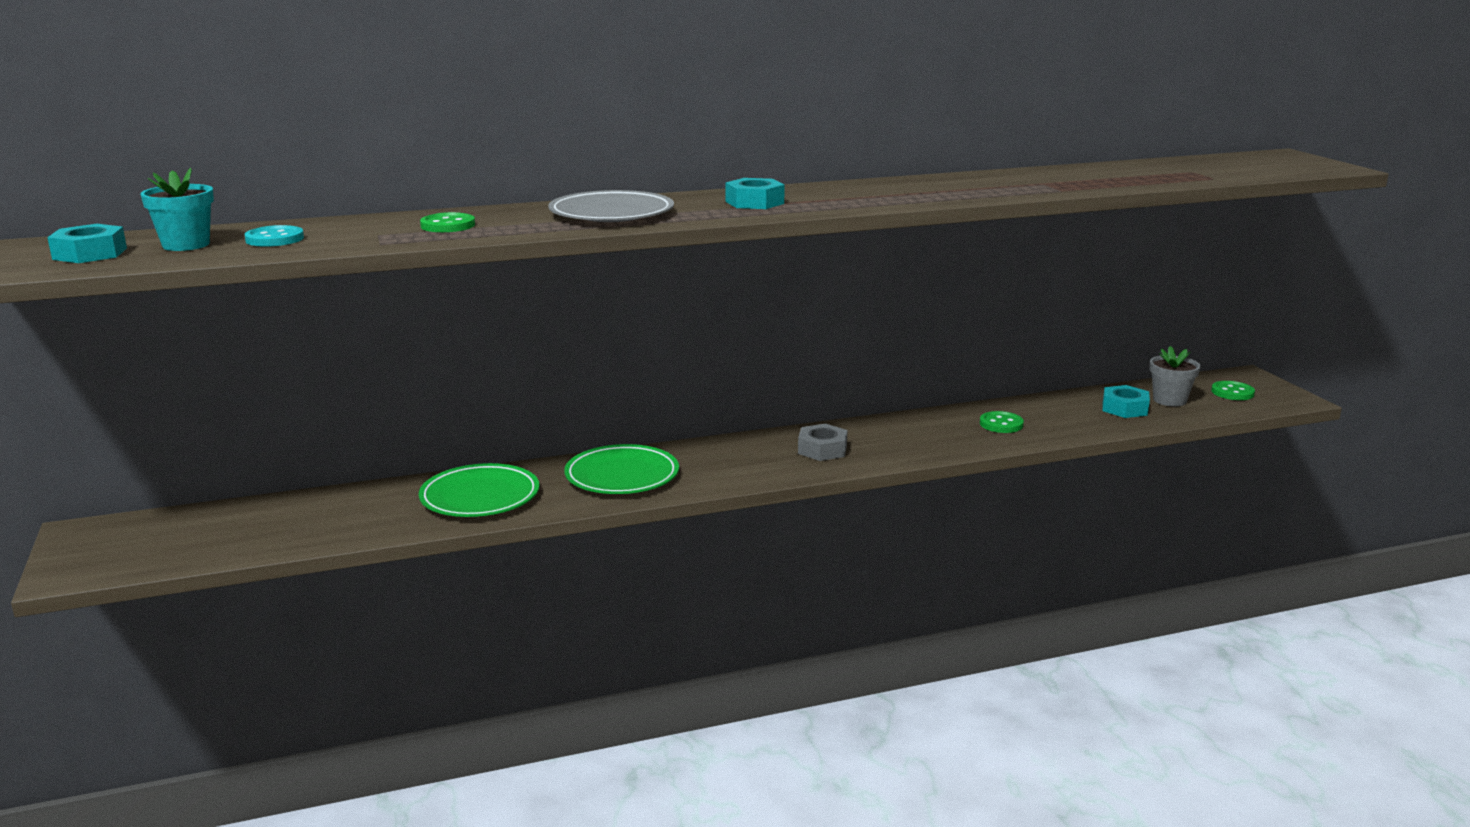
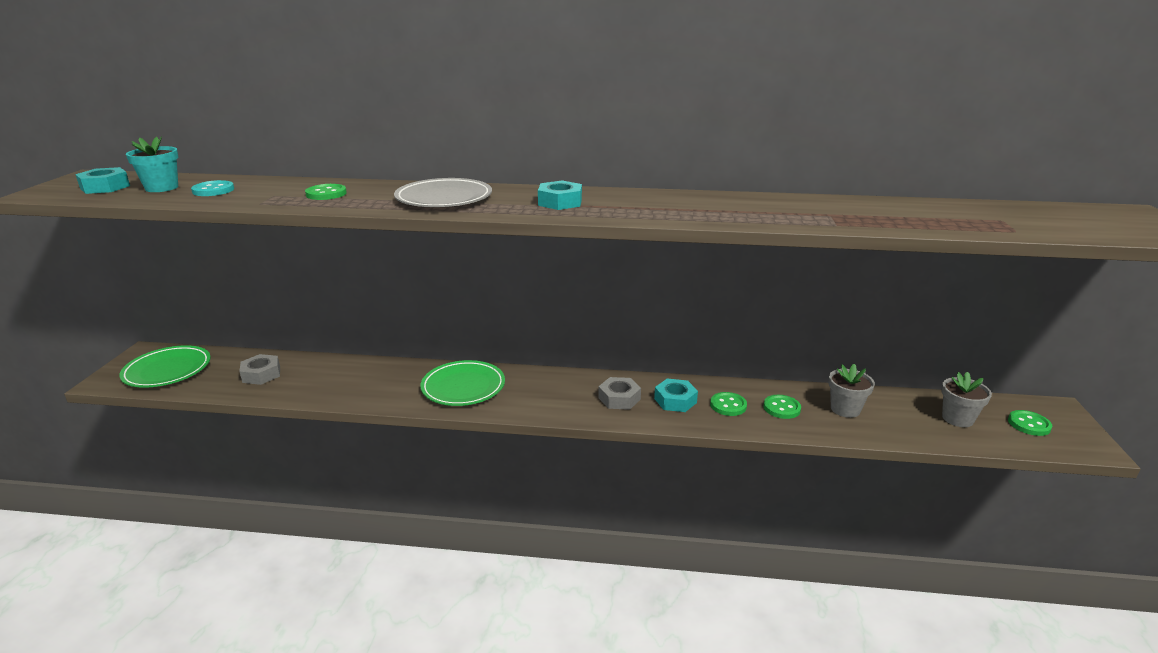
camera: 25 degrees right, 5 degrees up
(316, 518) = (261, 374): none -> grey nut
(480, 497) = (363, 382): green plate -> green plate (167, 370)
(945, 432) = (728, 405): none -> green button
(1062, 413) = (845, 409): none -> grey flower pot
(1124, 408) = (906, 418): turquoise nut -> turquoise nut (675, 400)

